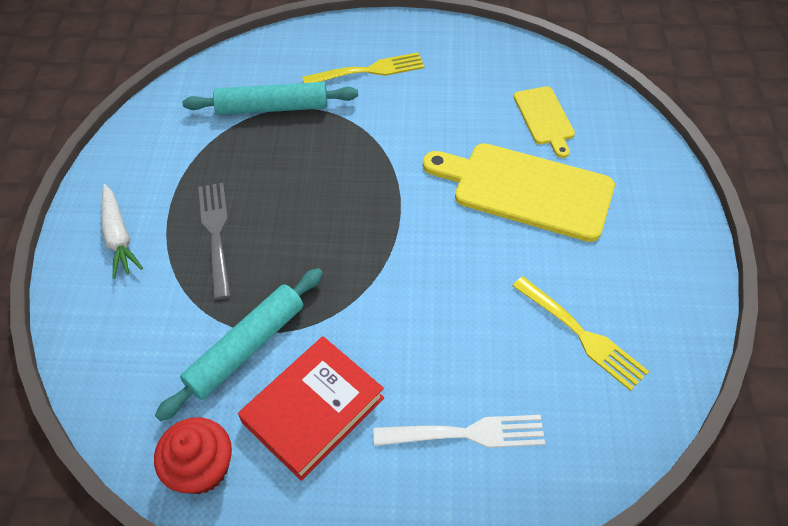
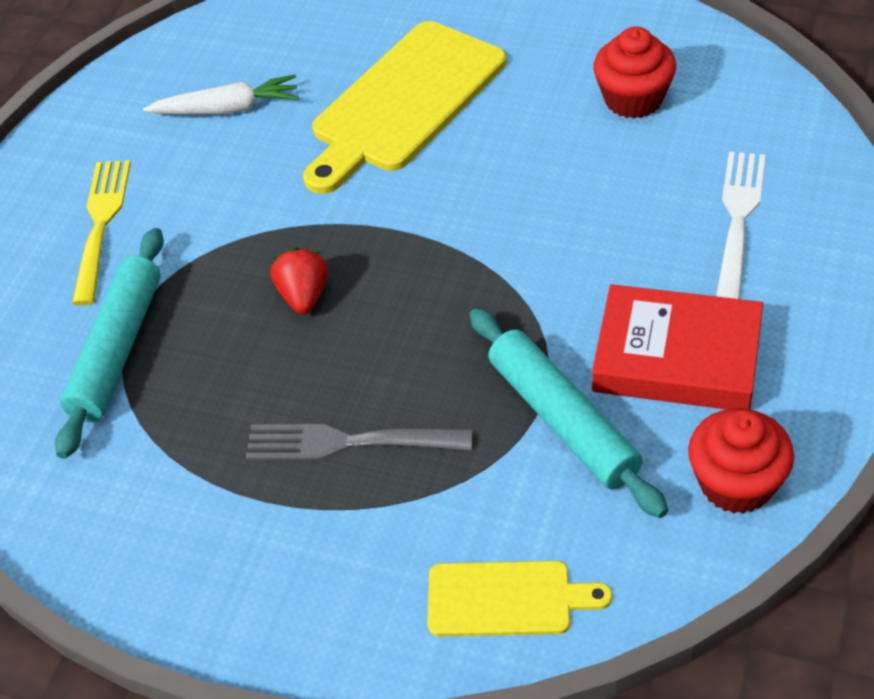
camera: 70 degrees left, 5 degrees down
(119, 236) = (303, 575): white carrot -> white carrot (227, 109)
(313, 410) = (677, 357): red book -> red book turned 45 degrees counterclockwise
(330, 181) = (304, 296): none -> red strawberry
(544, 118) = (291, 62): yellow cutting board -> yellow cutting board (506, 599)
(581, 335) = (633, 99): yellow fork -> red cupcake

